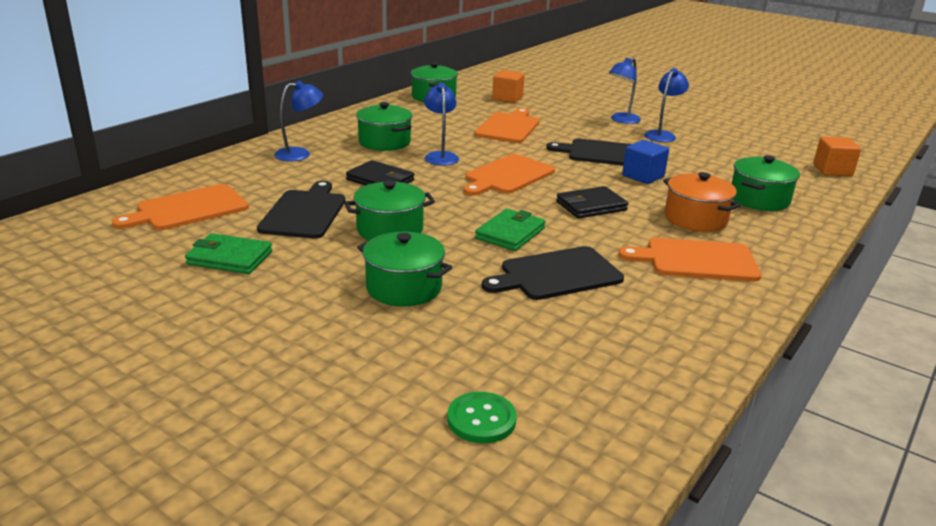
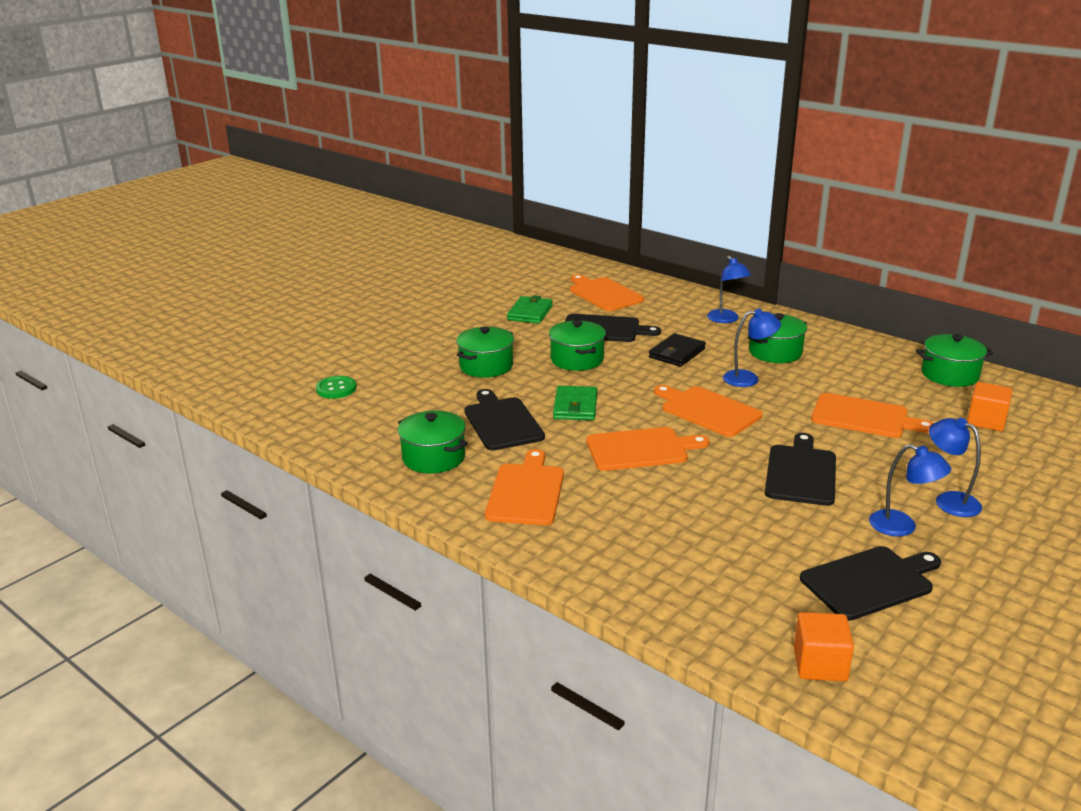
camera: 95 degrees right, 0 degrees up
(510, 233) = (575, 406): green wallet -> green wallet turned 60 degrees clockwise
(591, 206) = (641, 449): black wallet -> orange cutting board
(643, 176) = (734, 490): blue cube -> none
(695, 219) = (619, 507): orange pot -> none
(733, 149) = (870, 582): none -> black cutting board
(759, 200) = (684, 564): green pot -> green pot (433, 457)

